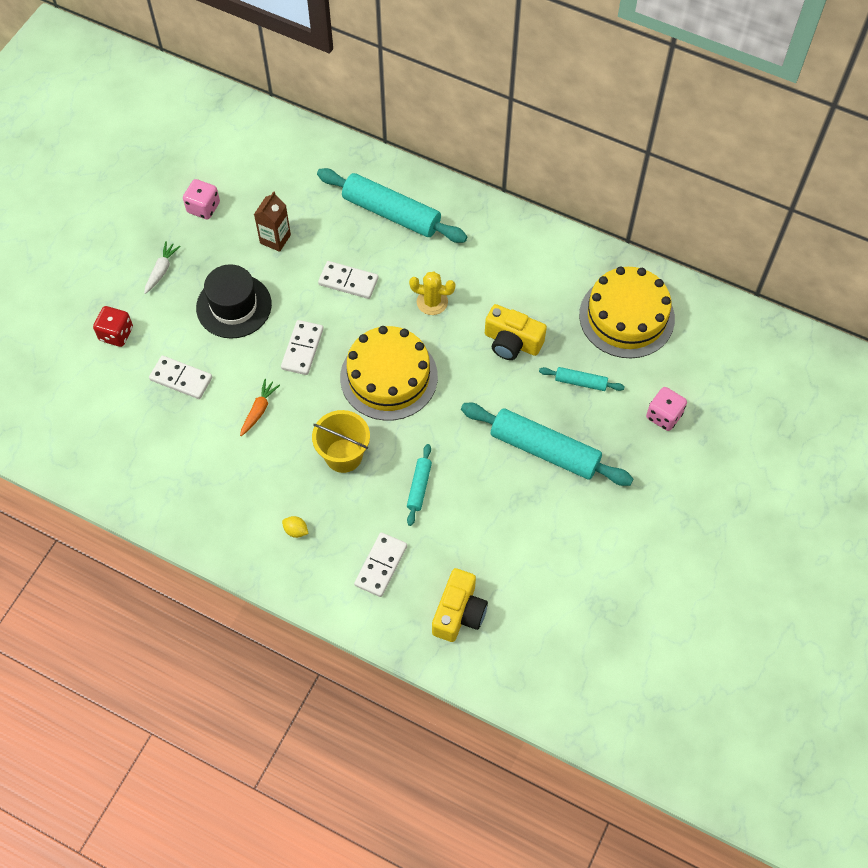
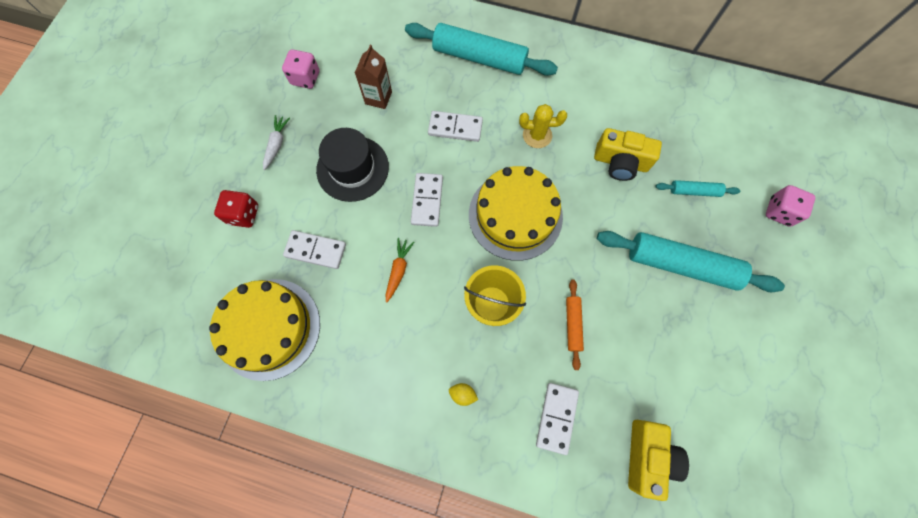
camera: 10 degrees left, 10 degrees up
(419, 487) = (572, 324): turquoise rolling pin -> orange rolling pin
(626, 316) = (716, 122): yellow cake -> yellow cake (269, 328)

